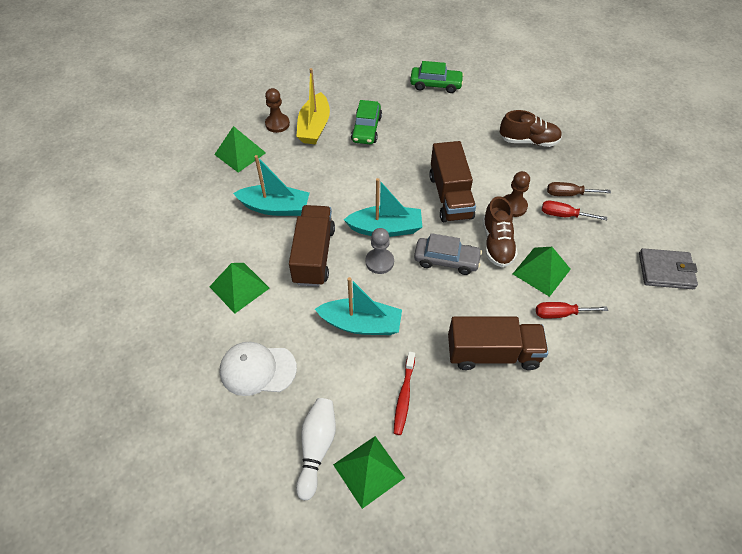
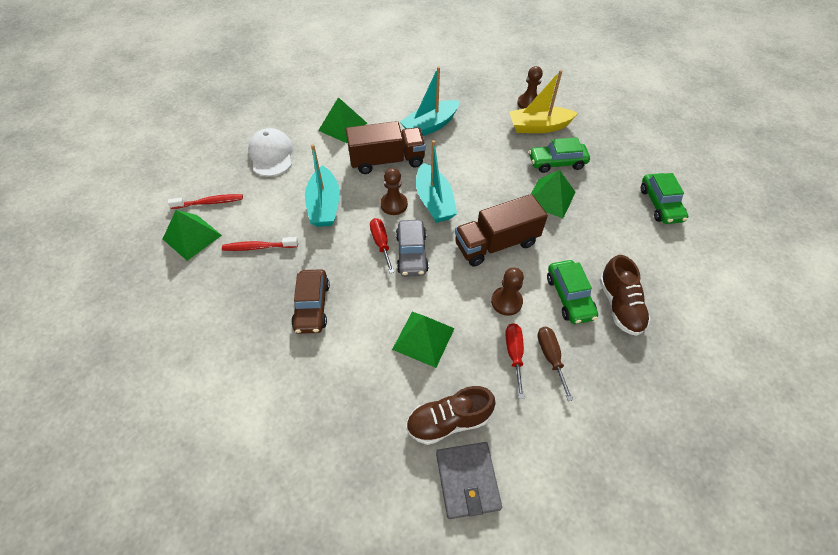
camera: 75 degrees right, 0 degrees up
(240, 153) = (481, 91): green pyramid -> green pyramid (550, 198)
(275, 207) = (430, 126): turquoise boat -> turquoise boat turned 60 degrees clockwise
(316, 448) = (209, 202): white bowling pin -> red toothbrush
(379, 262) = (394, 204): grey pawn -> brown pawn
(493, 353) = (312, 306): brown truck -> brown car
(497, 243) = (448, 293): brown shoe -> brown shoe (448, 421)
(515, 166) = (569, 297): none -> green car
(560, 313) = (372, 362): red screwdriver -> red screwdriver (381, 243)

